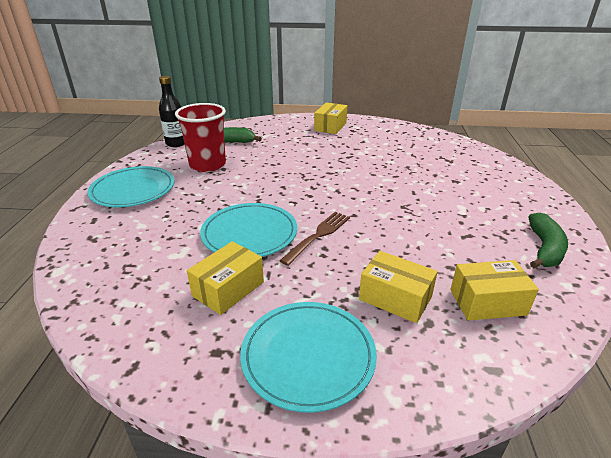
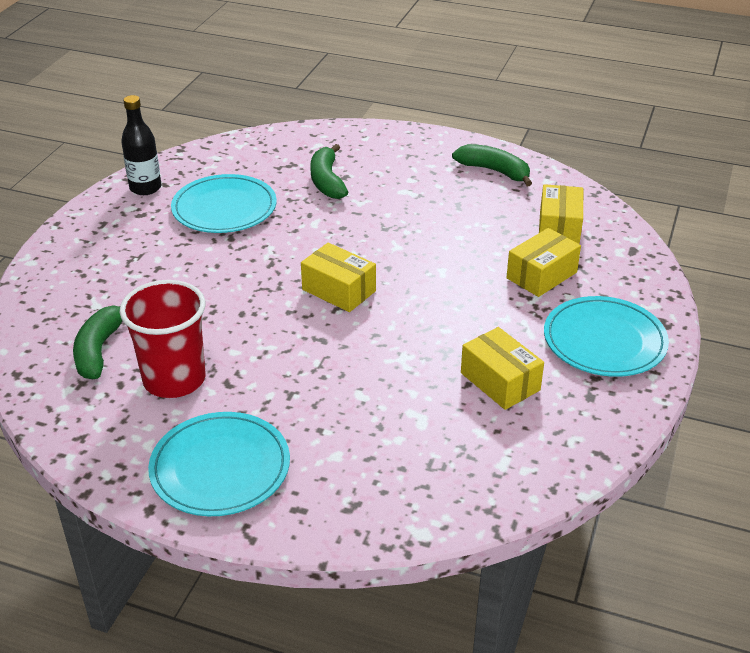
camera: 75 degrees left, 5 degrees up
(176, 143) = (54, 415): black bottle -> black bottle (145, 188)
(249, 233) = (397, 355): turquoise plate -> turquoise plate (224, 208)
(318, 236) = (422, 302): brown fork -> none
(330, 126) = (109, 232): yellow box -> yellow box (339, 290)
(442, 175) = (327, 181): none -> green banana

